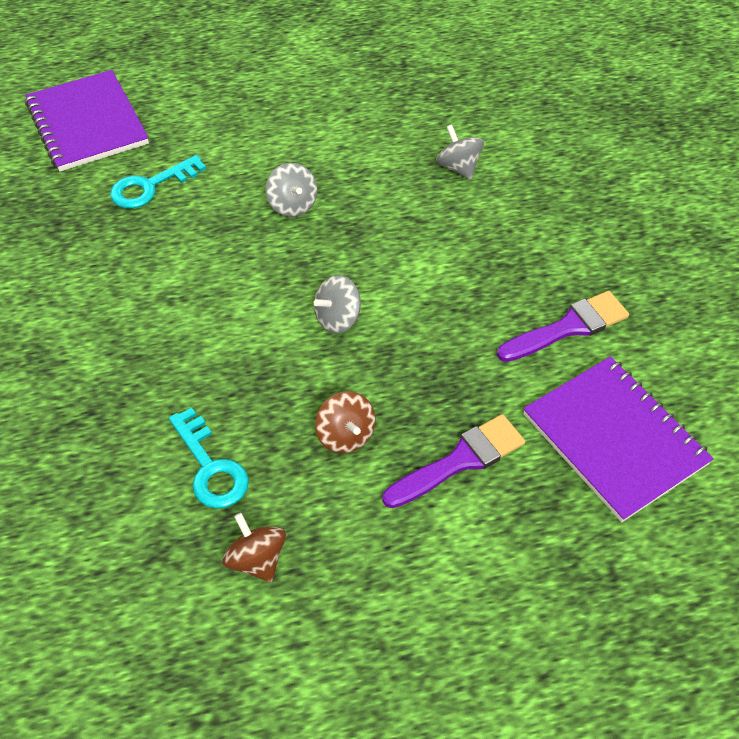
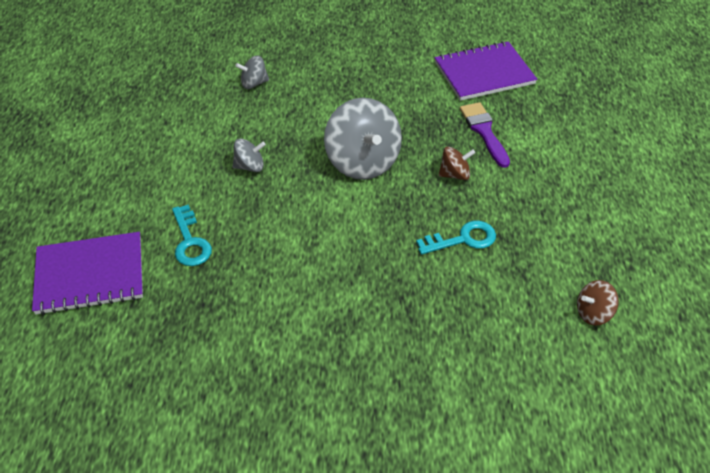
camera: 75 degrees left, 5 degrees down
(257, 559) = (533, 227): brown spinning top -> brown spinning top (593, 313)
(338, 318) = (362, 162): grey spinning top -> grey spinning top, size x2.05
(568, 327) = (404, 70): purple brush -> none

